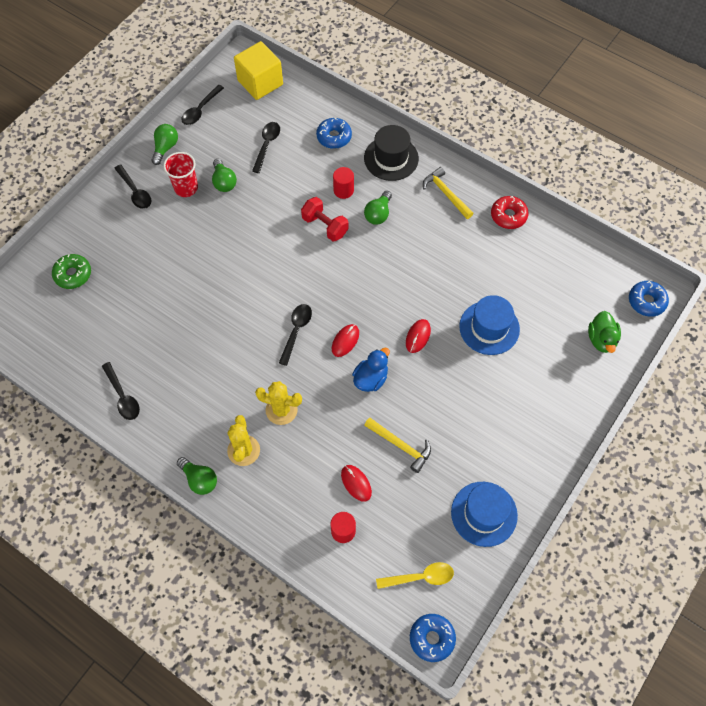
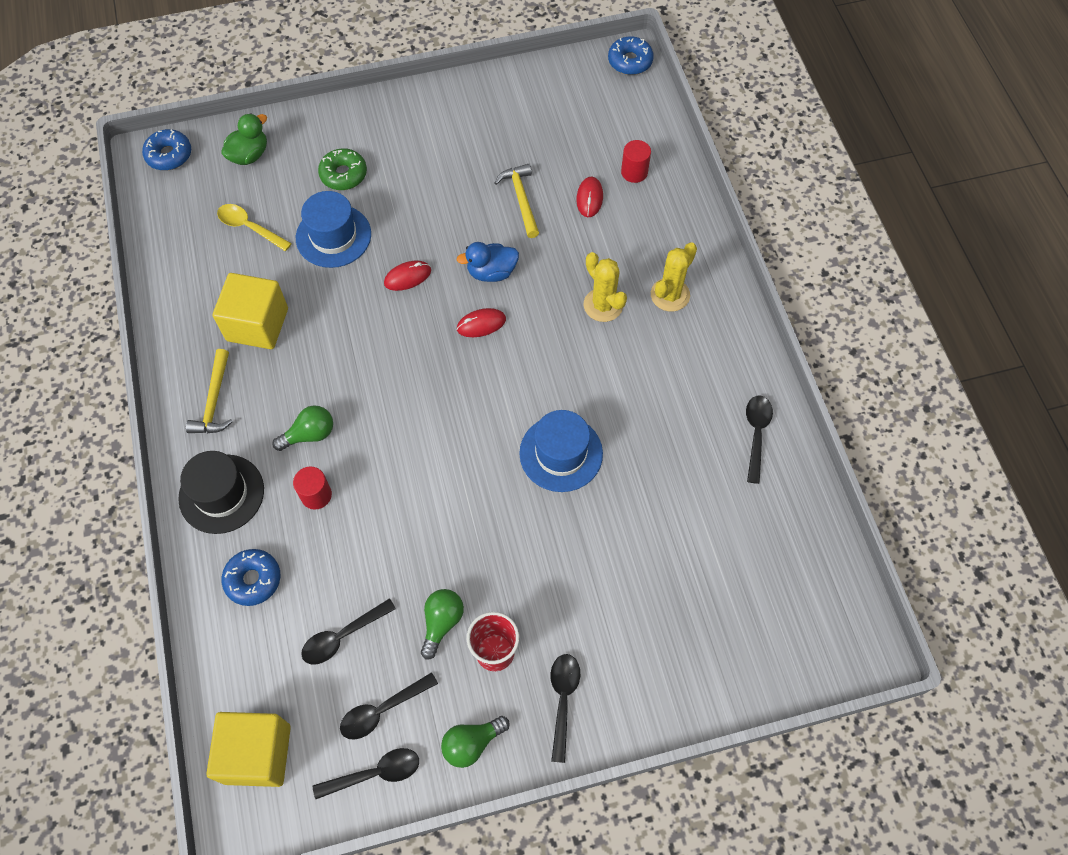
camera: 140 degrees left, 0 degrees up
(73, 274) = (721, 632): green donut -> green donut (343, 174)
(199, 479) = (732, 299): green light bulb -> none
(296, 331) = (520, 370): black spoon -> black spoon (382, 710)
(325, 226) = (380, 466): red dumbbell -> none
(420, 577) = (600, 101): yellow spoon -> yellow spoon (249, 227)
(471, 246) = (257, 324): none -> yellow cube
(484, 514) = (504, 106): blue hat -> blue hat (561, 453)
(508, 216) = (183, 326): red donut -> none

